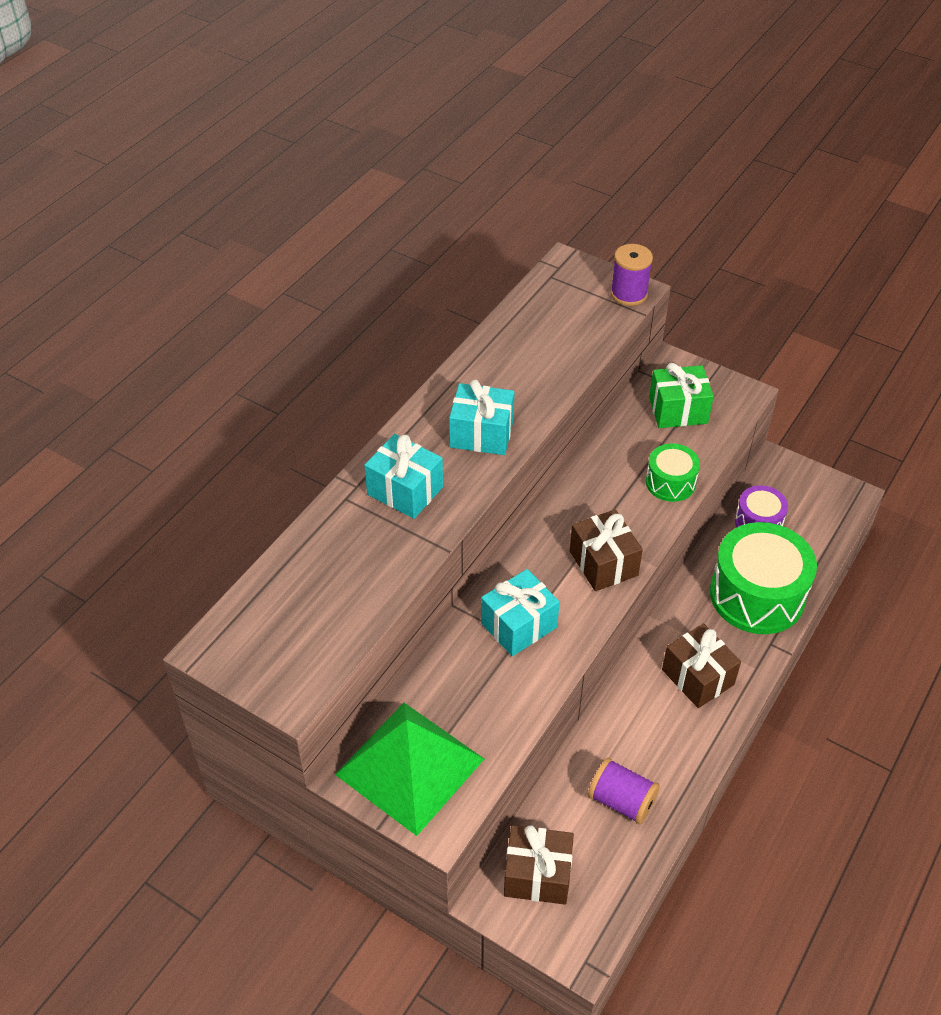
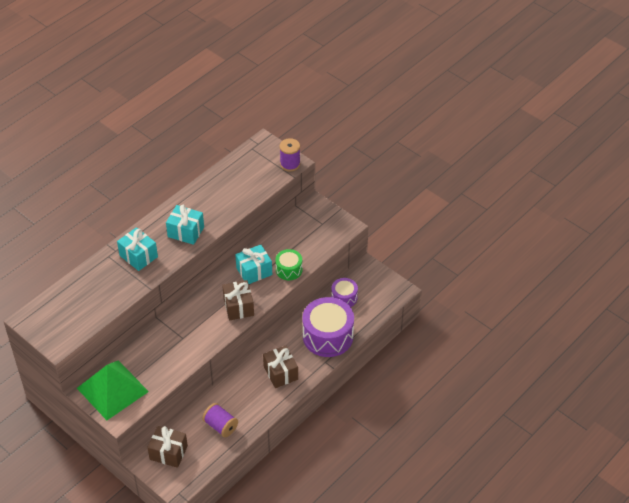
camera: 10 degrees right, 0 degrees up
(518, 625) = (185, 331): turquoise gift -> turquoise gift (254, 271)
(678, 410) = (308, 231): green gift -> none
(757, 595) = (328, 336): green drum -> purple drum

